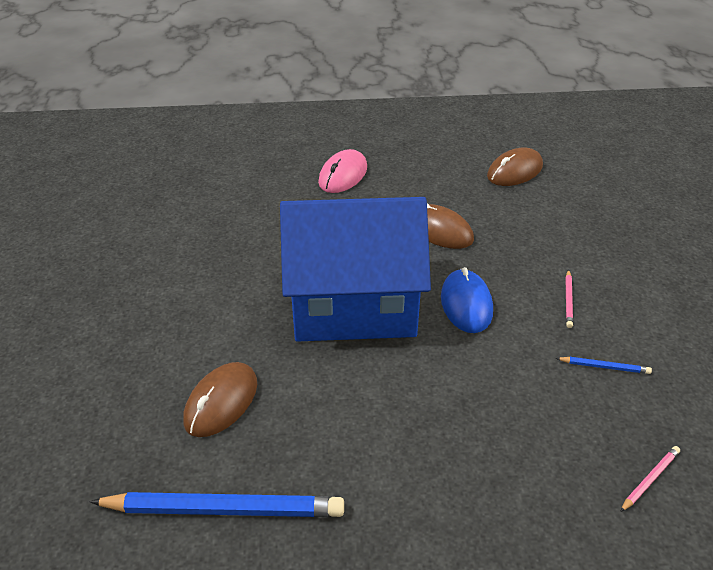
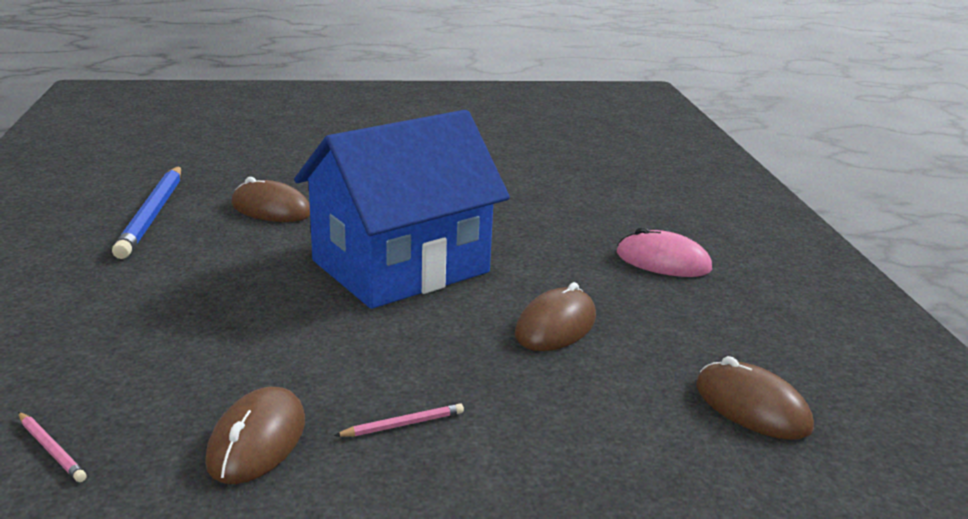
camera: 85 degrees right, 15 degrees down
(353, 304) = (401, 266): blue house -> blue house turned 60 degrees clockwise
(466, 304) = (398, 338): blue mouse -> none
(568, 300) = (403, 424): pink pencil -> pink pencil turned 150 degrees clockwise
(604, 367) = (257, 440): blue pencil -> brown mouse

